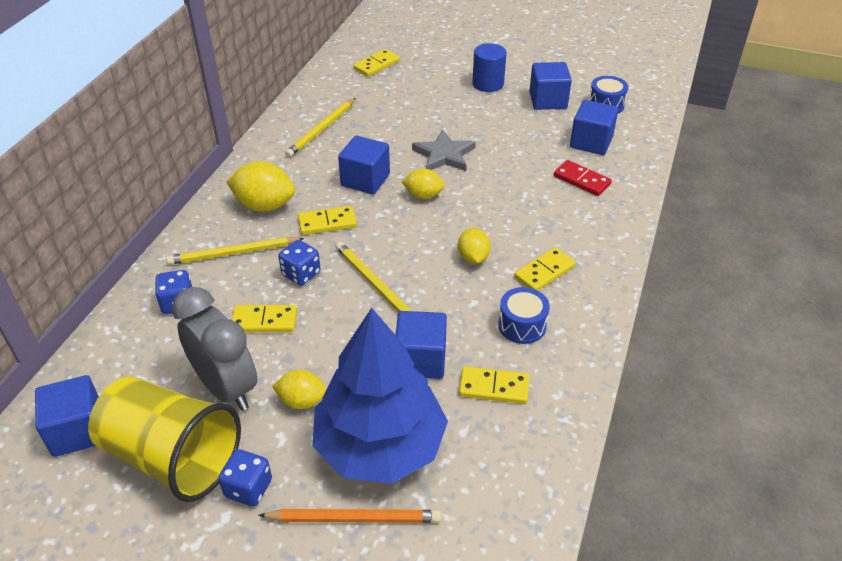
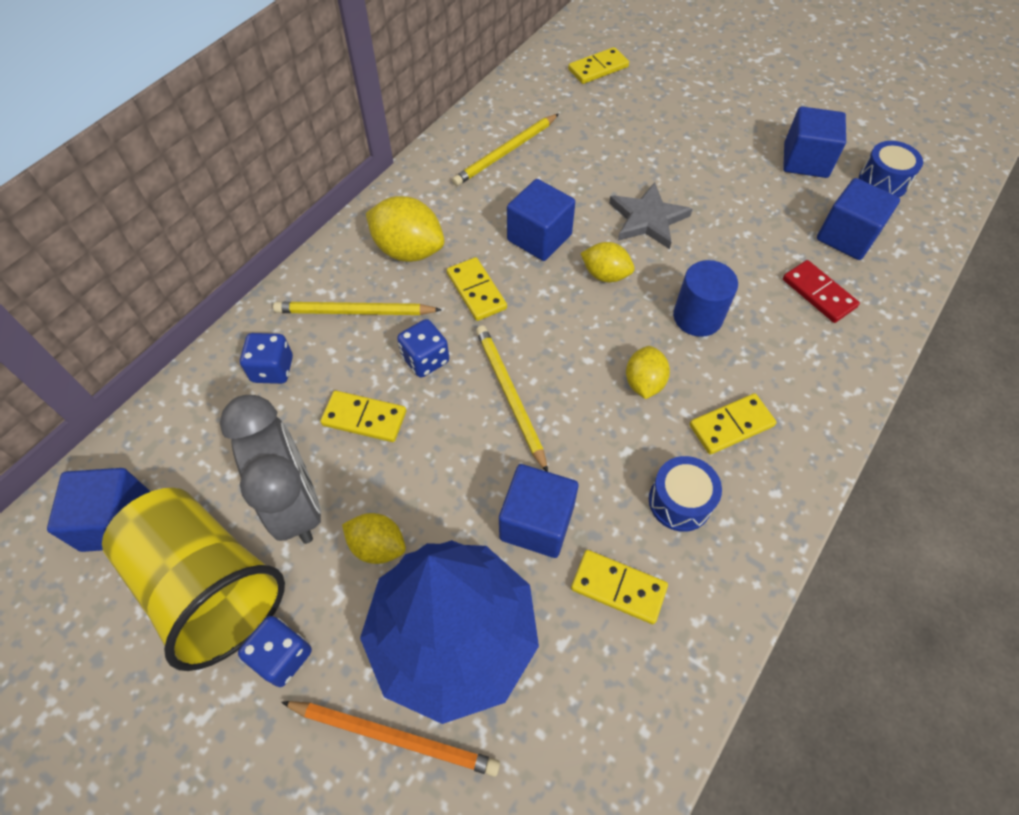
camera: 15 degrees right, 15 degrees up
(327, 222) = (476, 291): yellow domino -> yellow domino turned 60 degrees clockwise
(488, 84) = (732, 121): blue cylinder -> blue cylinder (697, 317)

